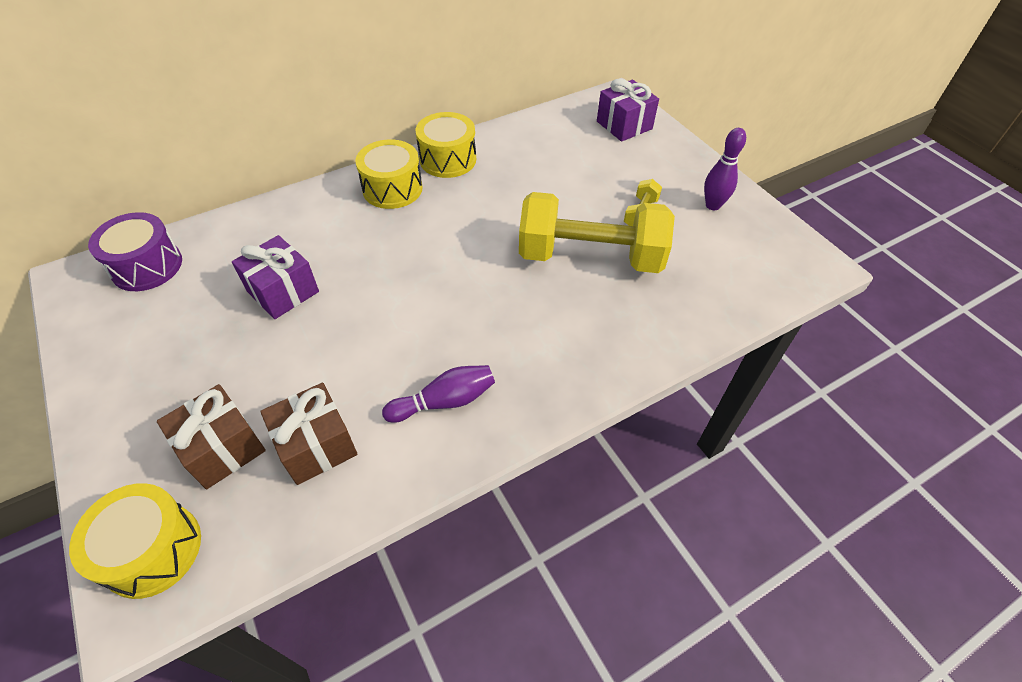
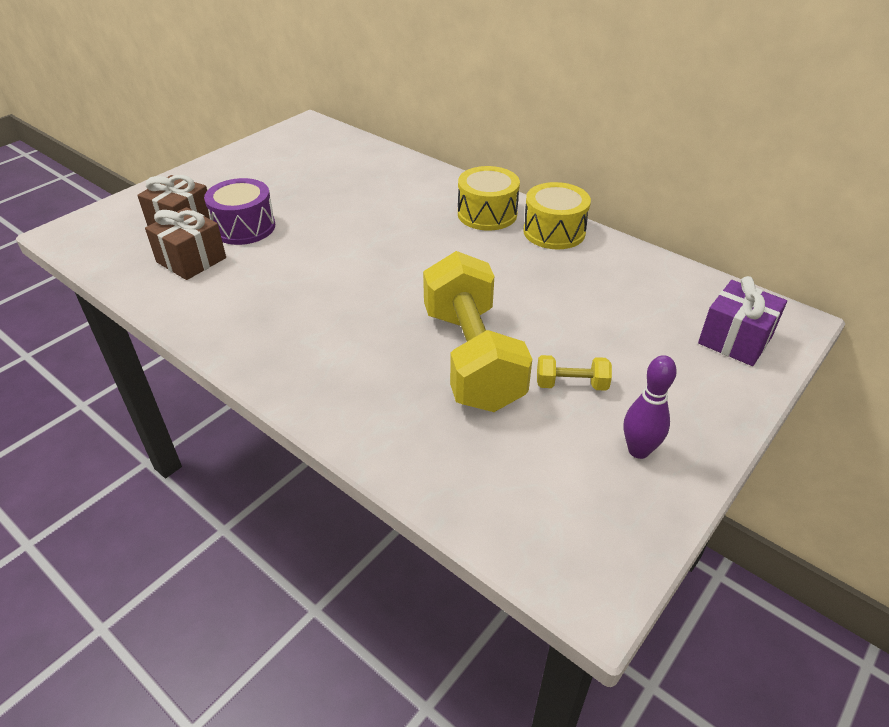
camera: 70 degrees right, 10 degrees down
(147, 266) = (331, 143): purple drum -> purple drum (244, 227)
(152, 550) = (103, 225): yellow drum -> none
(283, 291) = (333, 201): purple gift -> none
(444, 401) = (248, 308): purple bowling pin -> none

